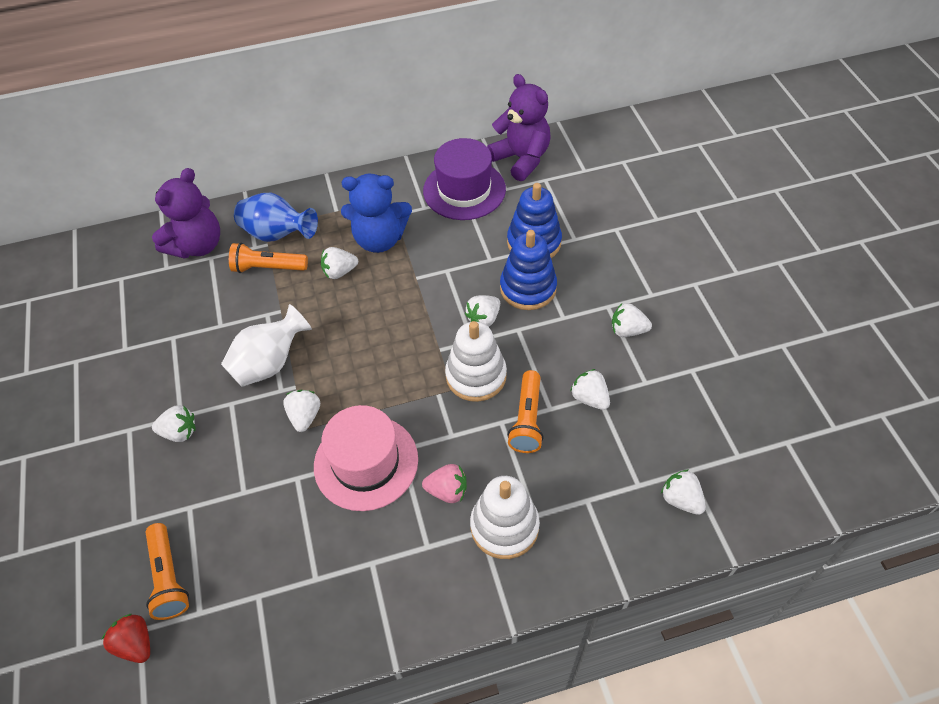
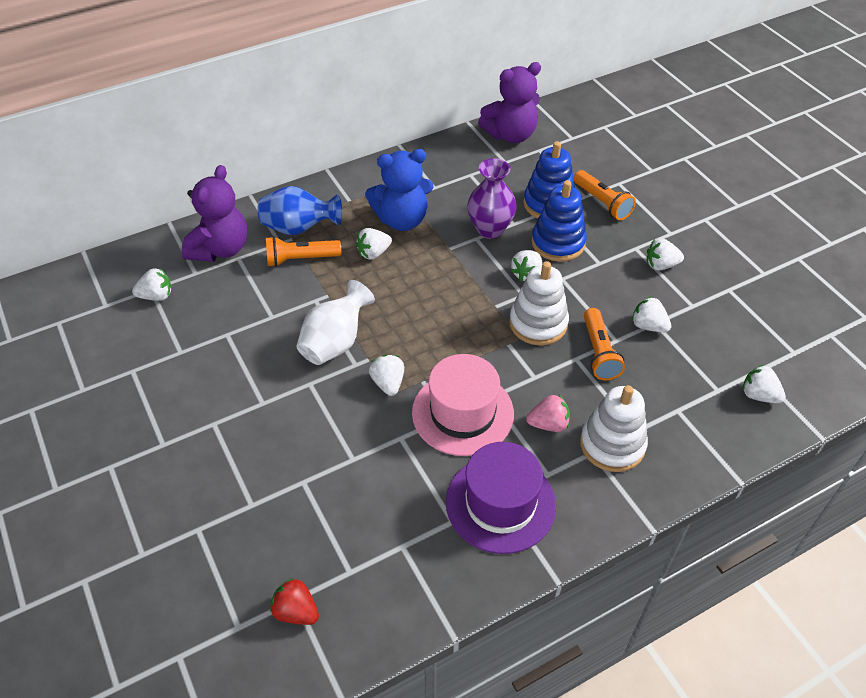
camera: 15 degrees left, 5 degrees down
(169, 577) = (306, 547): orange flashlight -> orange flashlight (602, 203)
(179, 432) = (267, 417): white strawberry -> white strawberry (157, 296)
(464, 190) = (467, 167): purple hat -> purple hat (500, 503)
(464, 262) = (490, 229): none -> purple vase
(521, 159) = (510, 135): purple teddy bear -> purple teddy bear turned 120 degrees clockwise

